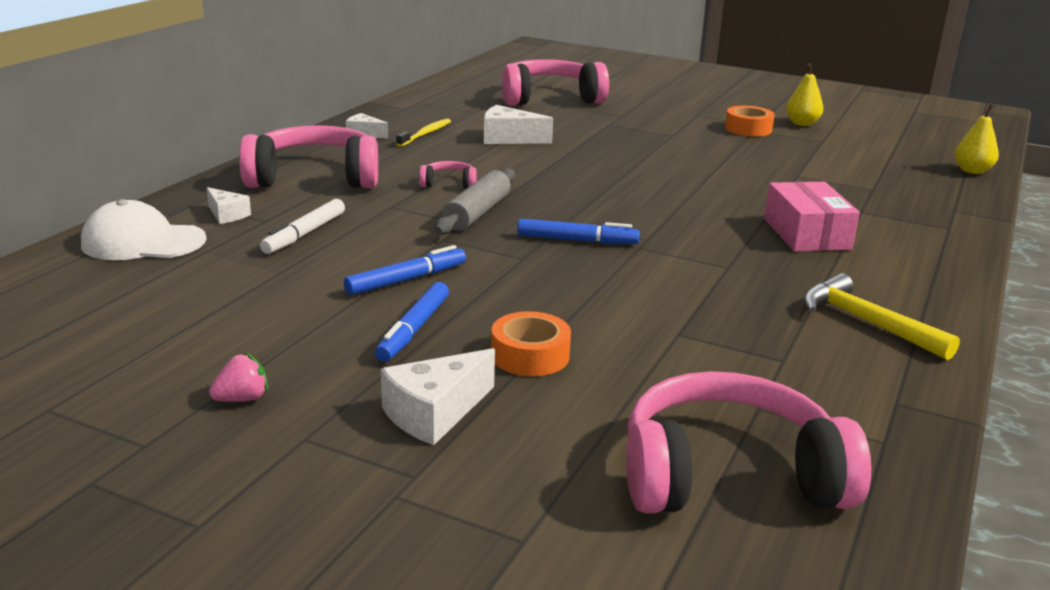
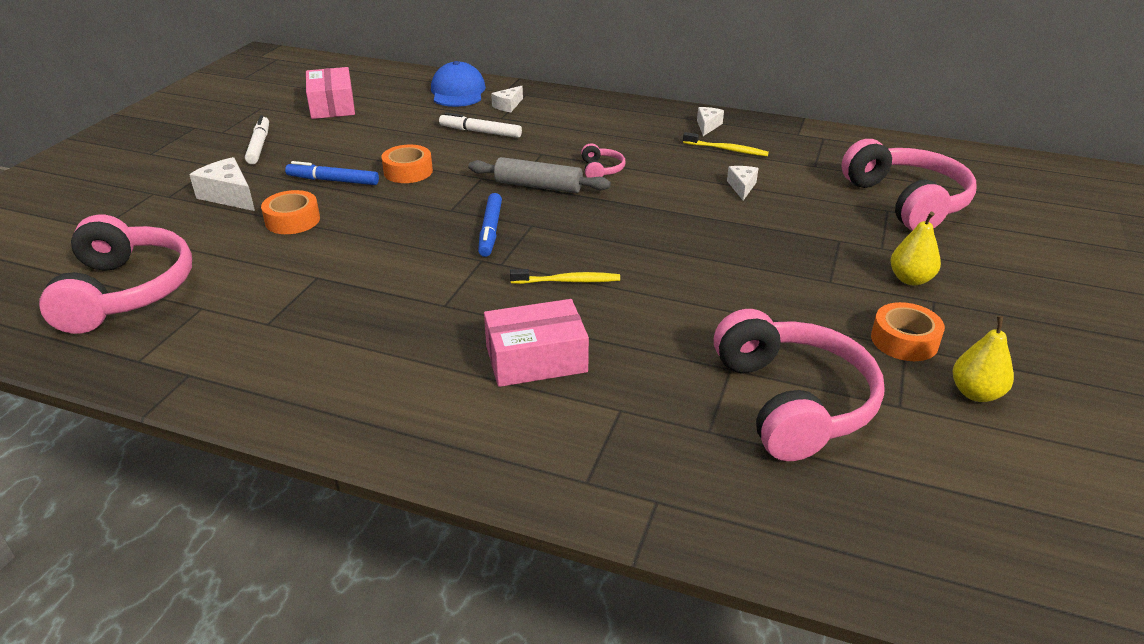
camera: 85 degrees right, 10 degrees up
(107, 337) = (332, 105): none -> pink box
(143, 242) = (458, 92): white cap -> blue cap
(242, 399) = (259, 145): pink strawberry -> white marker
(314, 178) = (590, 121): pink headphones -> pink headphones (792, 402)
(406, 280) = (408, 171): blue marker -> orange tape
(508, 138) = (742, 187): white cheese -> white cheese, size x0.61
(679, 214) = (568, 281): none -> yellow toothbrush
(867, 322) = (327, 376): yellow hammer -> none
(972, 171) = (855, 561): yellow pear -> yellow pear (910, 279)

